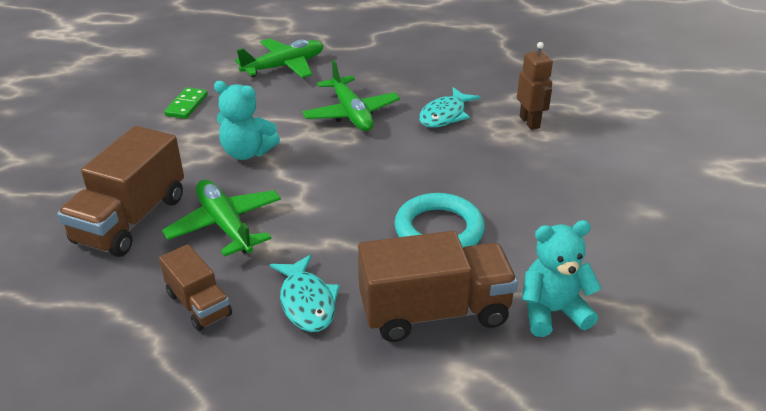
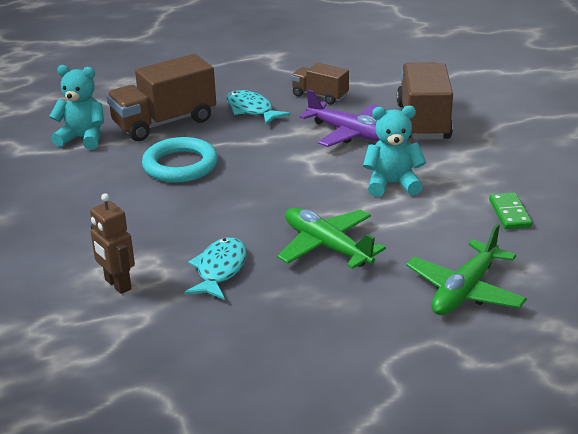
camera: 160 degrees right, 5 degrees down
(225, 225) = (349, 133): green plane -> purple plane
(552, 312) = (83, 138): turquoise teddy bear -> turquoise teddy bear turned 135 degrees counterclockwise

